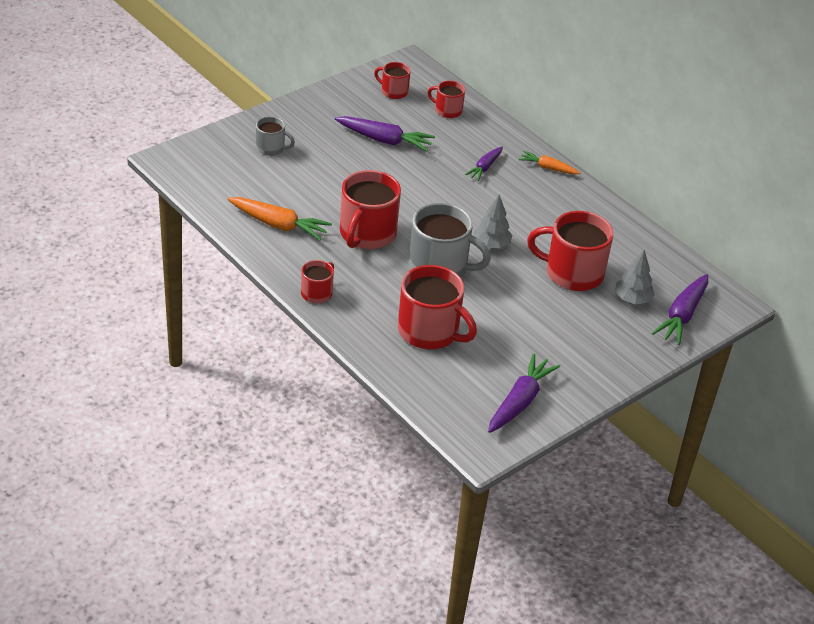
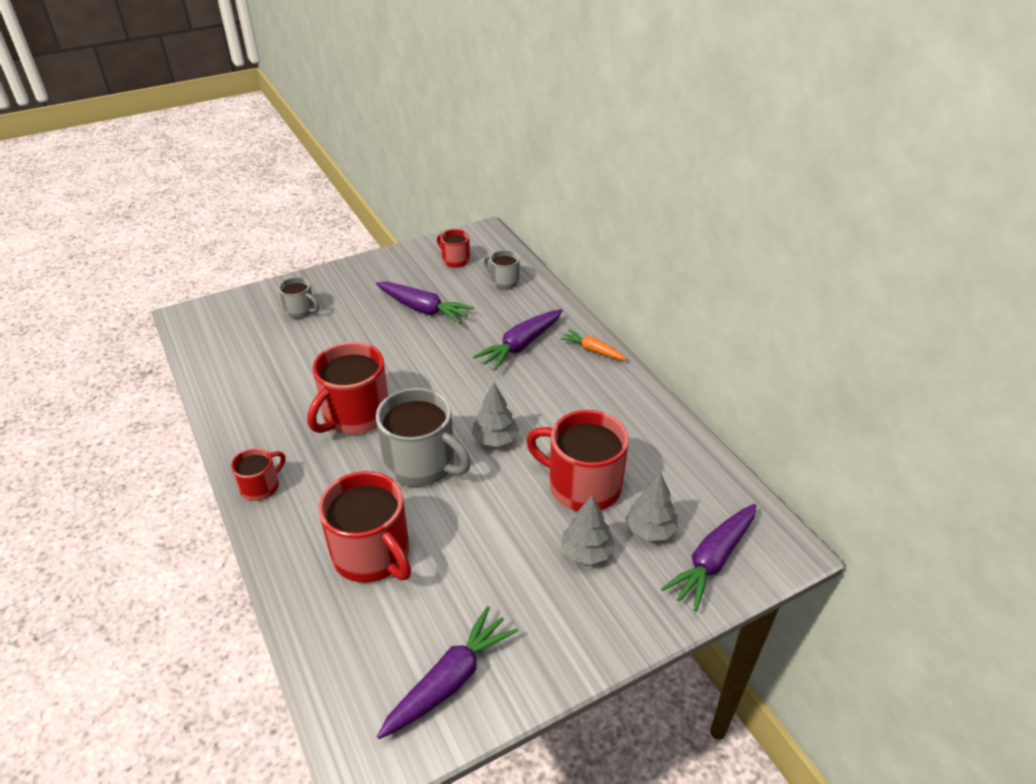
camera: 15 degrees right, 0 degrees up
(278, 225) = (262, 396): orange carrot -> none
(447, 110) = (504, 282): red mug -> grey mug
(485, 167) = (521, 345): purple carrot -> purple carrot, size x1.64
(589, 317) = (586, 552): none -> grey tree

